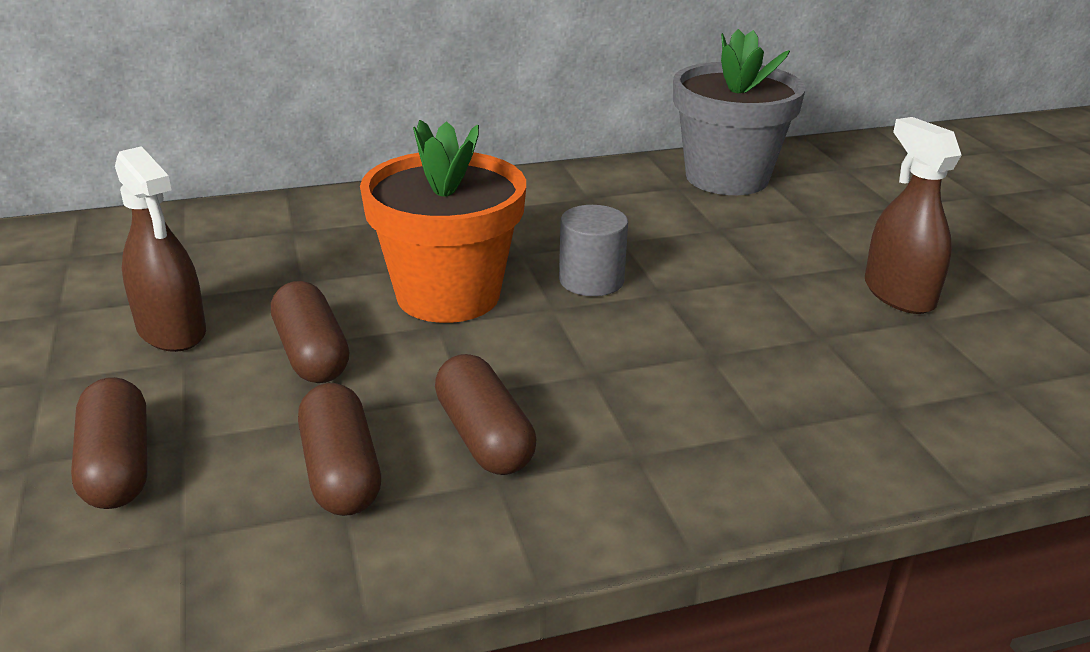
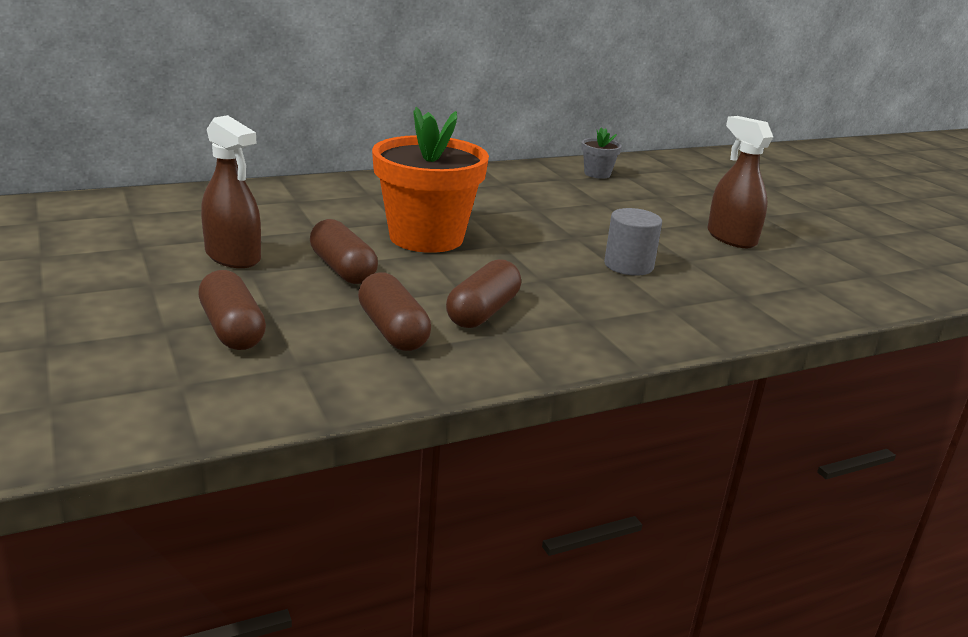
camera: 10 degrees left, 5 degrees down
(484, 437) = (483, 312): brown capsule -> brown capsule turned 60 degrees clockwise
(591, 280) = (523, 230): grey cylinder -> grey cylinder (628, 265)
(727, 177) = (597, 174): grey flower pot -> grey flower pot, size x0.44

